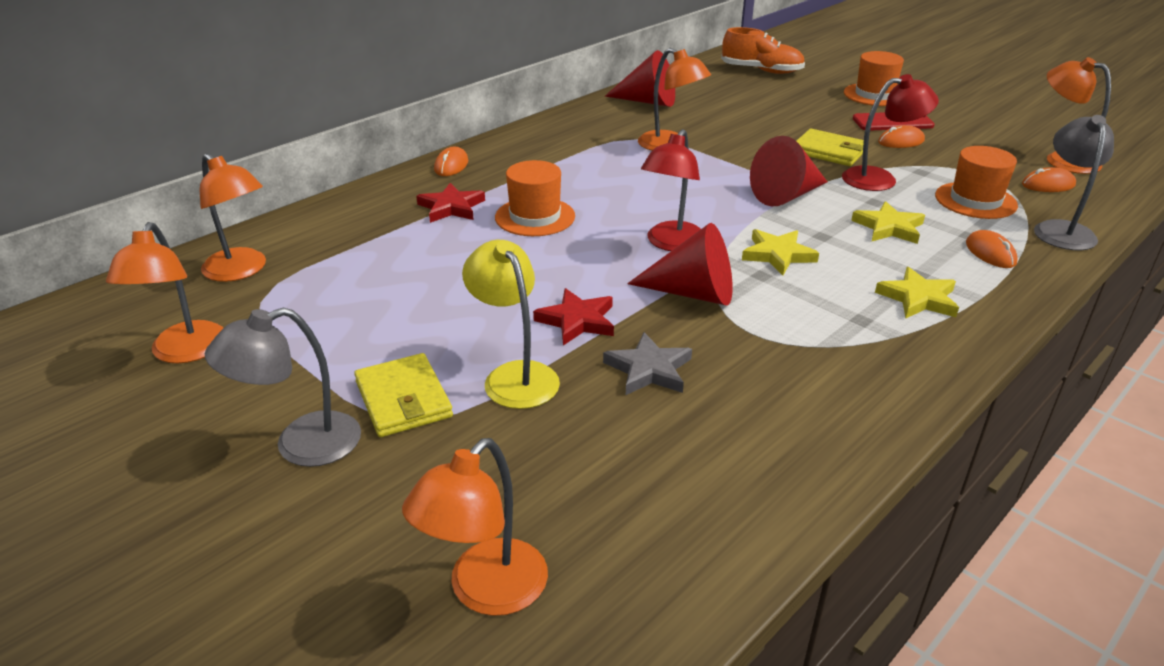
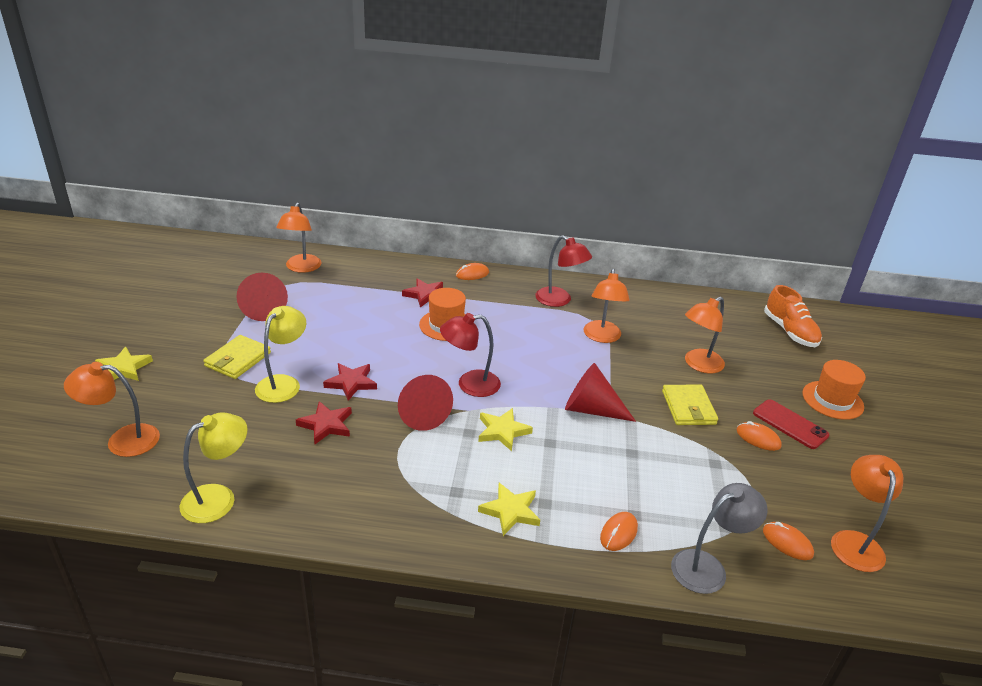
camera: 50 degrees right, 0 degrees up
(184, 352) = (226, 287): orange lamp -> orange lamp (698, 365)
(301, 445) = (184, 348): grey lamp -> none
(648, 101) = (657, 304): red cone -> red cone (263, 308)
(649, 369) = (326, 425): grey star -> red star
(730, 518) = (218, 498): none -> yellow lamp
(879, 178) = (674, 445): red lamp -> red lamp (559, 300)
(889, 227) = (599, 470): yellow star -> yellow star (124, 368)
(975, 200) = (700, 505): orange hat -> none

